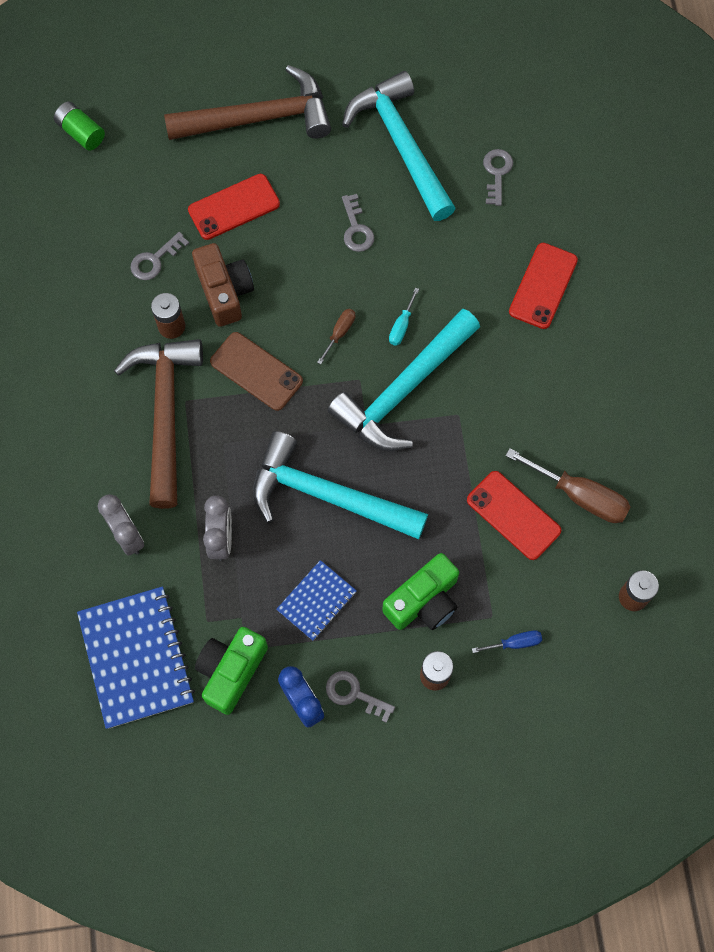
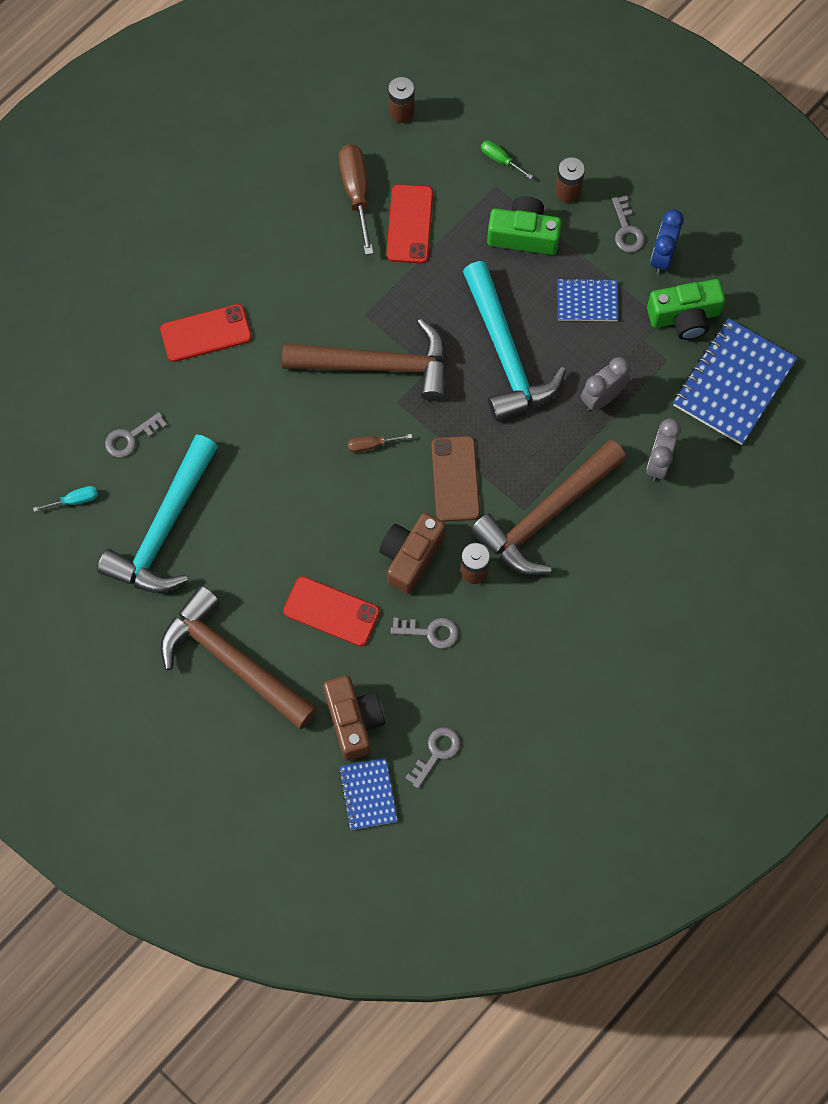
camera: 130 degrees left, 0 degrees up
(81, 132) = (368, 794): green battery -> blue notebook
(141, 162) = (353, 720): none -> brown camera
(356, 229) = (271, 503): grey key -> grey key (436, 753)
(401, 326) = (327, 406): turquoise screwdriver -> turquoise screwdriver (75, 500)
(403, 390) = (378, 365): turquoise hammer -> brown hammer
(515, 643) = (500, 159): blue screwdriver -> green screwdriver

